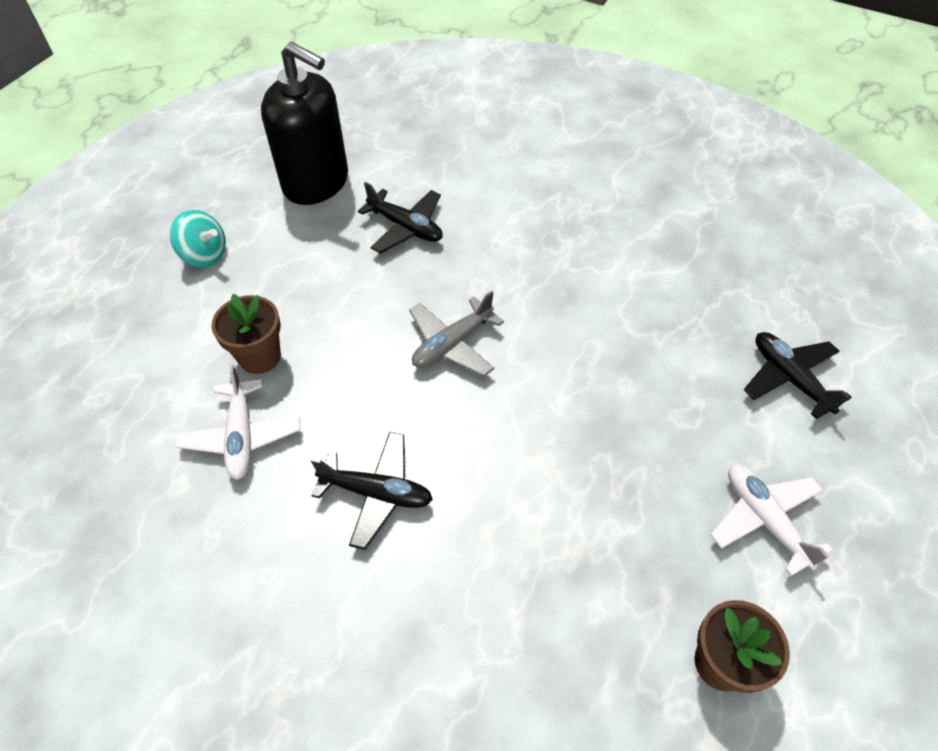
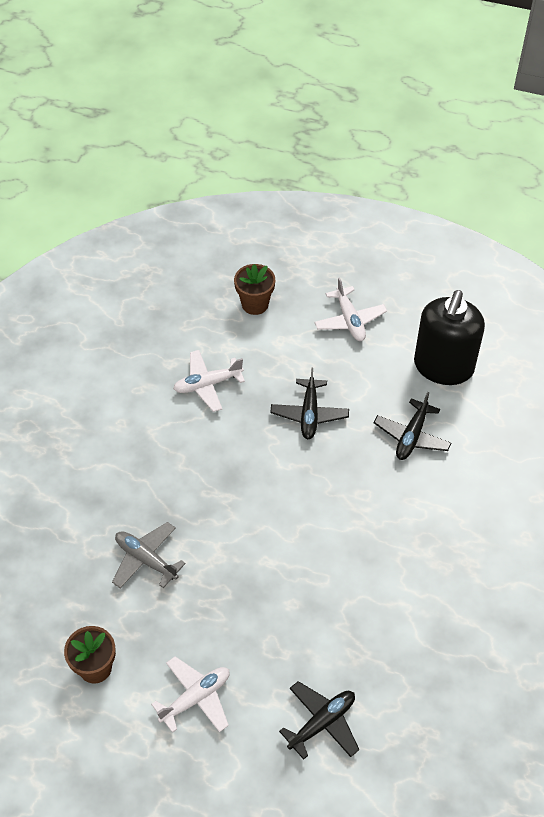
camera: 80 degrees right, 0 degrees up
(205, 255) = (349, 320): turquoise spinning top -> white plane
(260, 357) = (269, 377): brown flower pot -> brown flower pot (255, 304)
(376, 493) = (180, 465): black plane -> black plane (309, 414)
(452, 344) = (304, 487): grey plane -> grey plane (146, 559)

